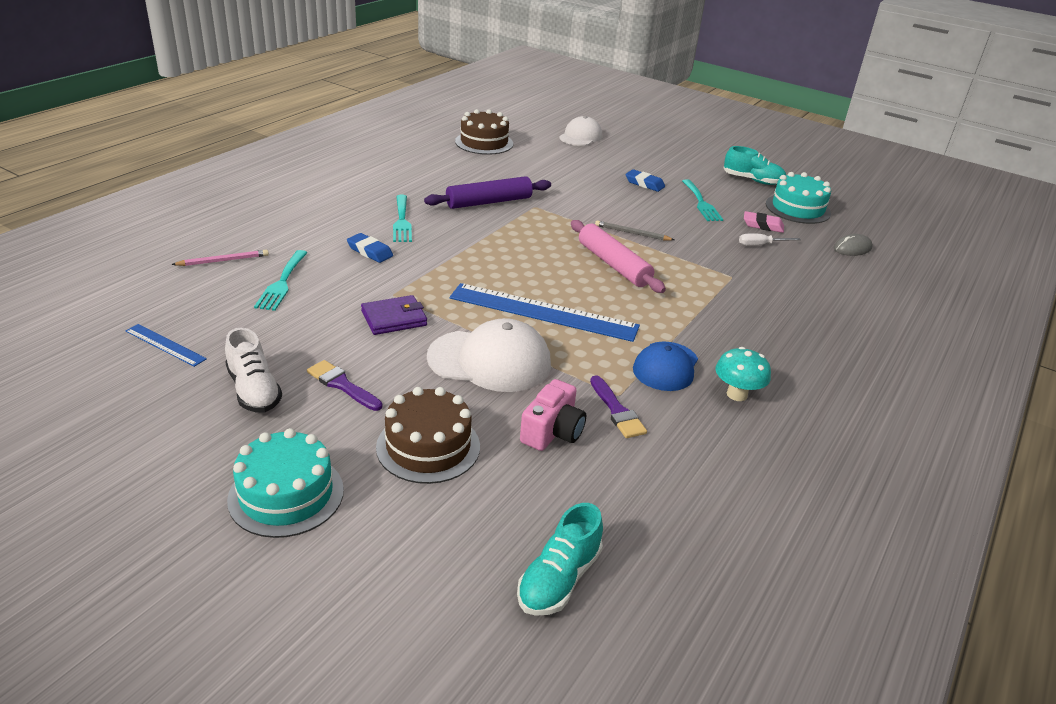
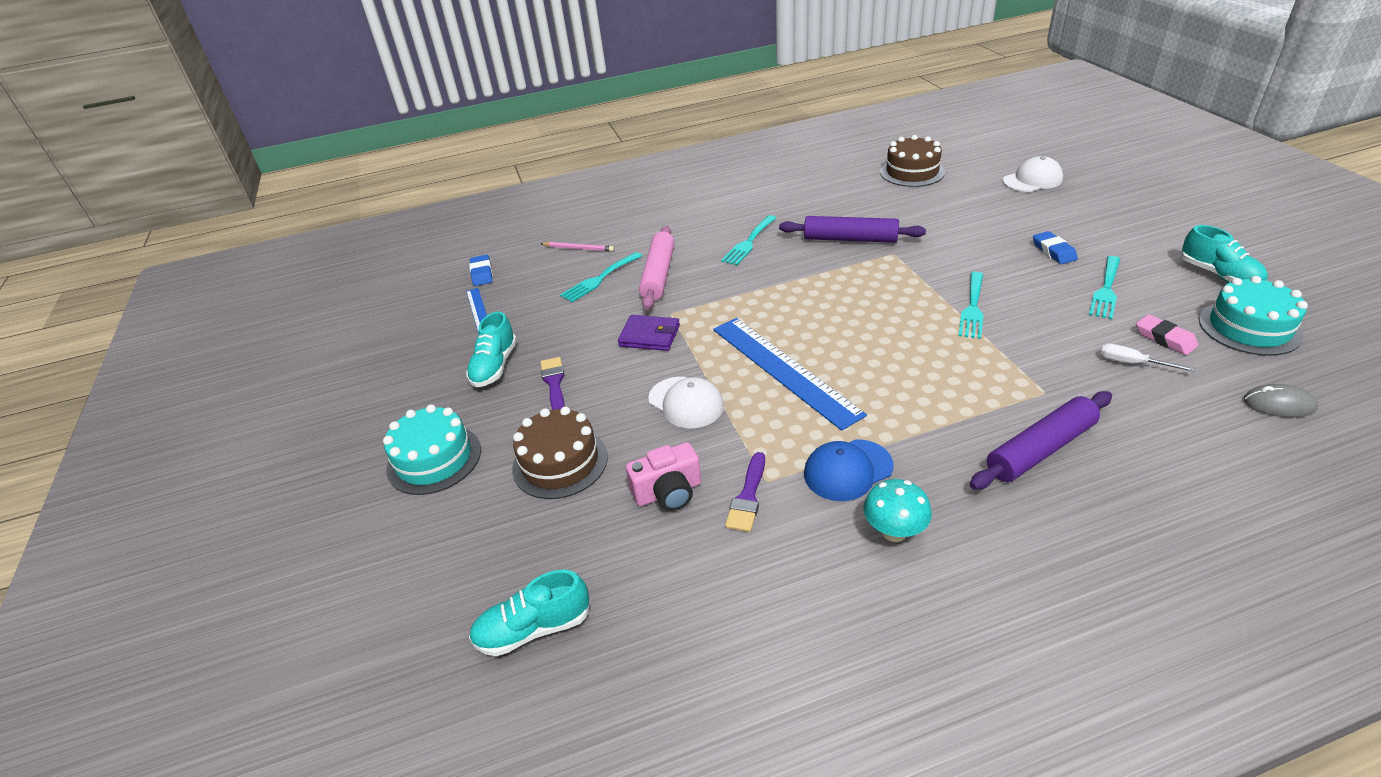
camera: 45 degrees right, 5 degrees up
(254, 390) = (495, 366): white shoe -> turquoise shoe
(370, 251) = (693, 266): blue eraser -> blue eraser (482, 273)
(490, 361) = (686, 402): white cap -> white cap, size x0.66
(613, 265) = (911, 339): pink rolling pin -> pink rolling pin (658, 275)
(632, 233) = (972, 308): grey pencil -> turquoise fork
(765, 312) = (1040, 449): none -> purple rolling pin

